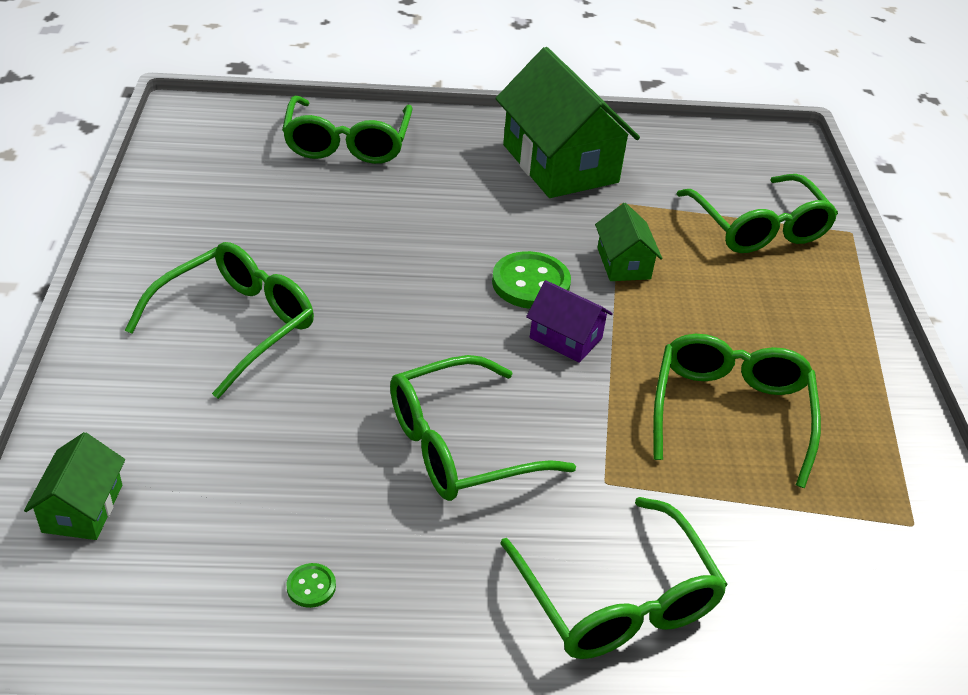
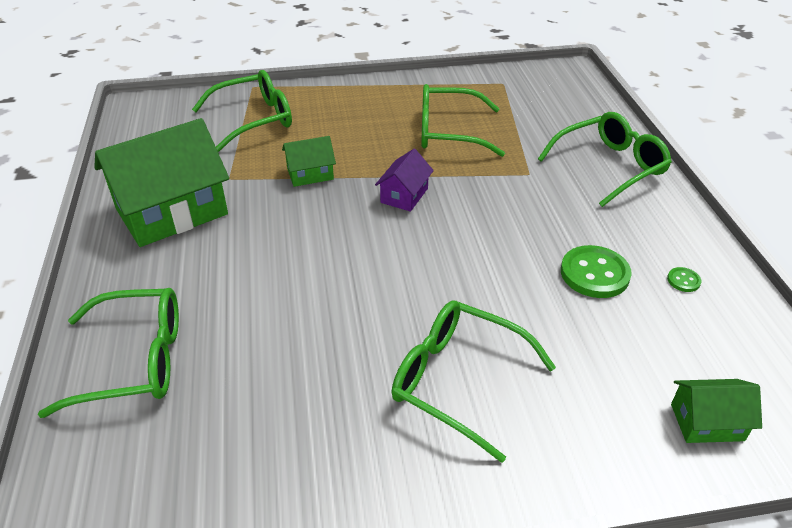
camera: 95 degrees left, 0 degrees up
(460, 446) = (531, 232): green glasses -> none
(530, 283) = (346, 215): green button -> green button (594, 274)

